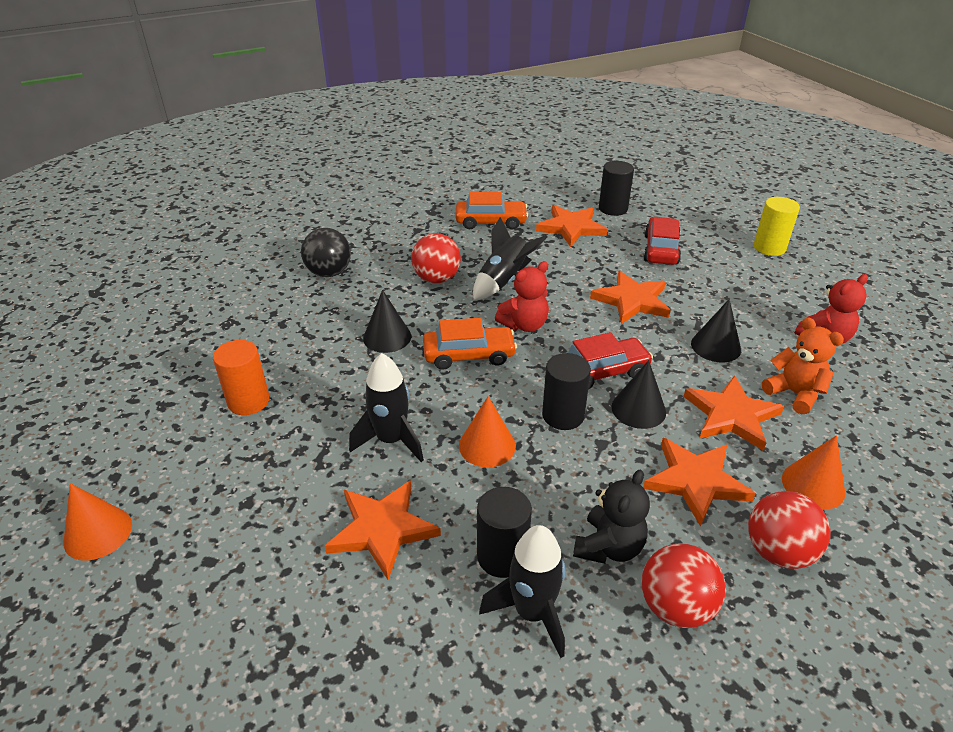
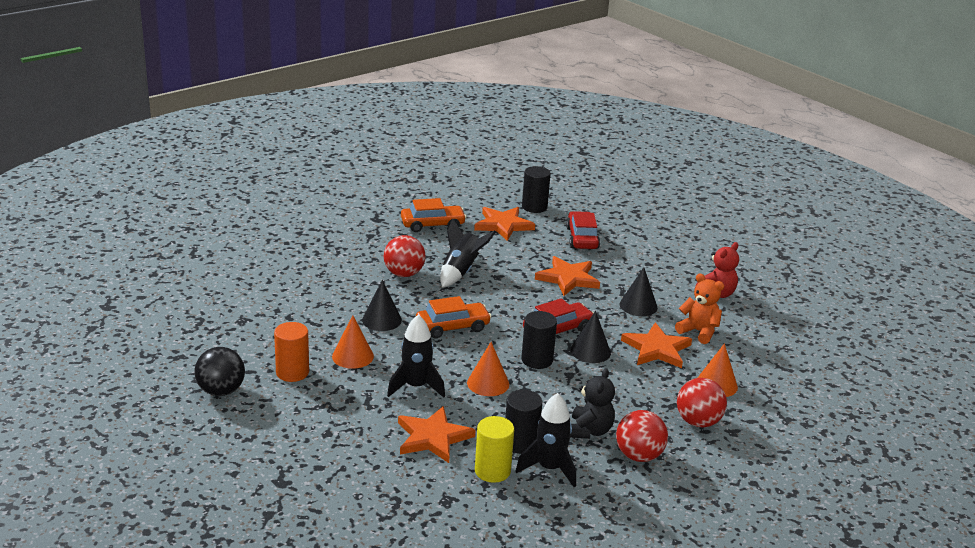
camera: 15 degrees left, 10 degrees down
(98, 533) = (227, 461): orange cone -> orange cone (352, 356)
(329, 273) = (309, 276): black ball -> black ball (221, 391)
(524, 325) = (488, 302): red teddy bear -> none
(695, 481) = (639, 390): orange star -> none
(769, 248) = (668, 231): yellow cylinder -> yellow cylinder (492, 471)

